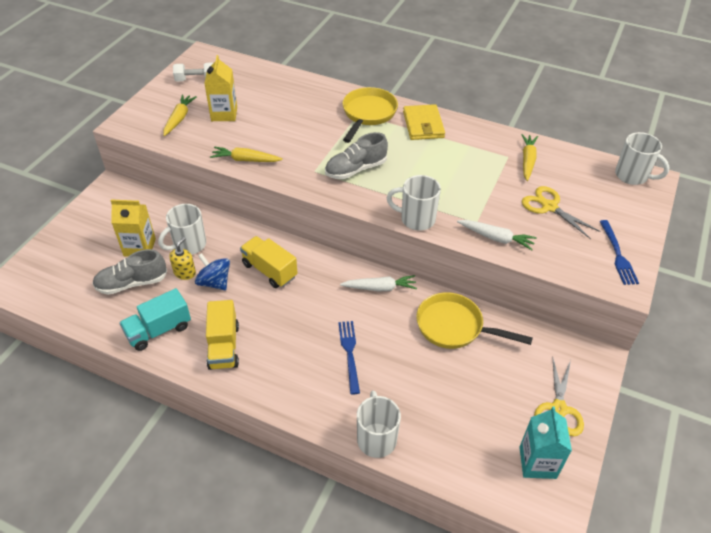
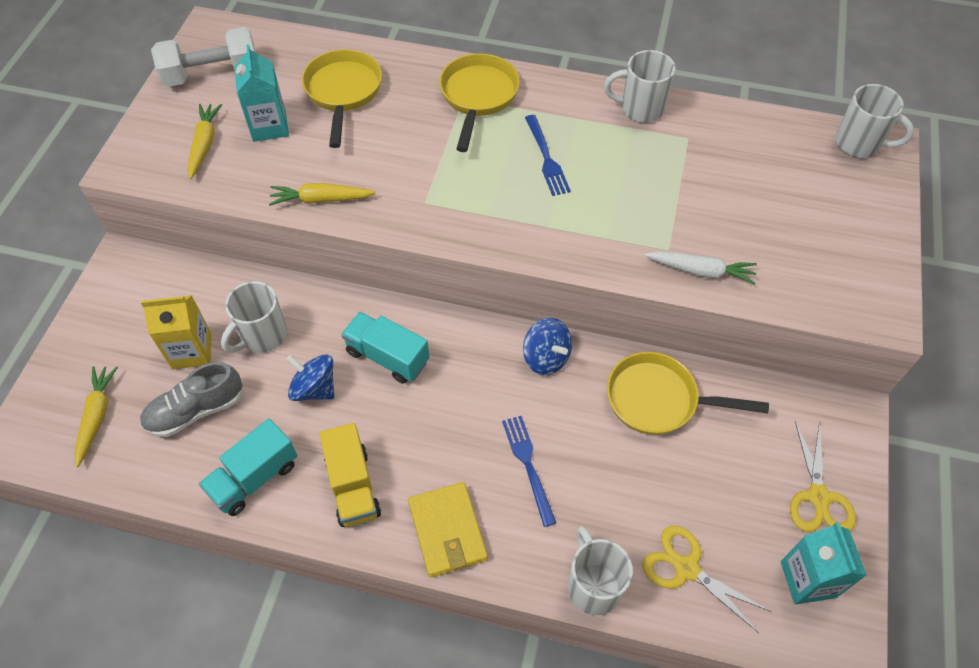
camera: 10 degrees left, 10 degrees up
(185, 272) = (268, 380): yellow soap dispenser -> none
(196, 80) = (212, 74): white dumbbell -> white dumbbell, size x1.58
(224, 114) = (269, 126): yellow carton -> turquoise carton
(269, 270) = (387, 356): yellow truck -> turquoise truck
(278, 101) = (343, 93): none -> yellow pan
(355, 169) = (482, 191): grey shoe -> none
(380, 288) = (546, 357): white carrot -> blue spinning top
(416, 219) = (586, 259): white mug -> white mug (640, 108)
(423, 125) = (560, 103): yellow wallet -> yellow wallet (447, 531)
(527, 160) = (715, 140): yellow carrot -> yellow carrot (97, 416)
(549, 207) = (760, 210): yellow scissors -> yellow scissors (686, 568)
(618, 255) = (866, 271): blue fork -> blue fork (547, 158)

